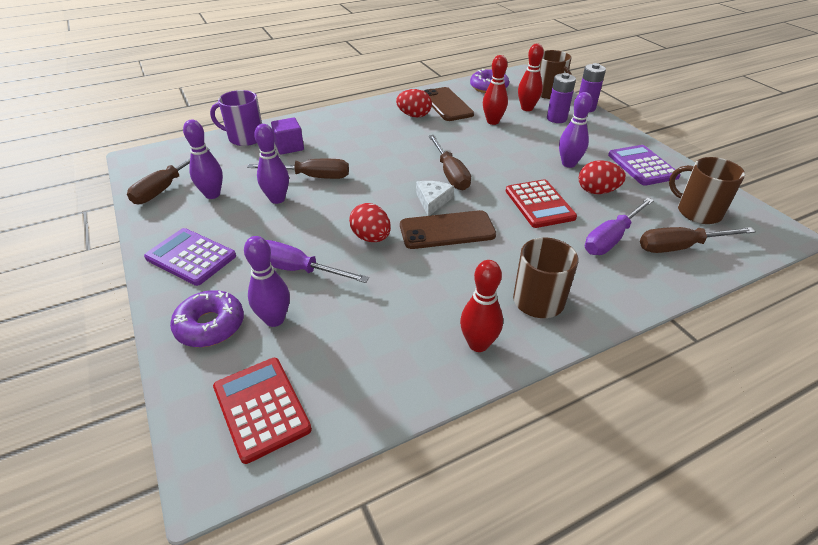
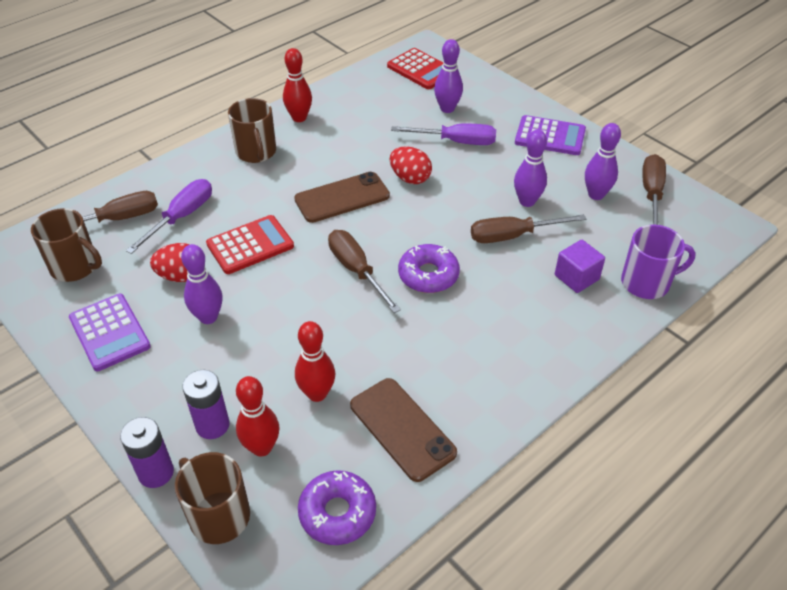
camera: 165 degrees right, 5 degrees up
(210, 325) = (488, 99): purple donut -> purple donut (428, 275)
(414, 115) = (445, 383): red egg -> none
(432, 201) = (366, 228): white cheese -> none
(539, 204) = (250, 245): red calculator -> red calculator turned 90 degrees clockwise

